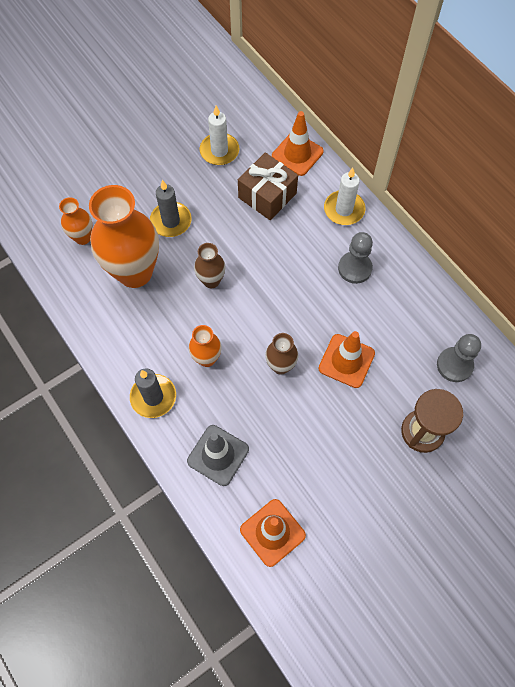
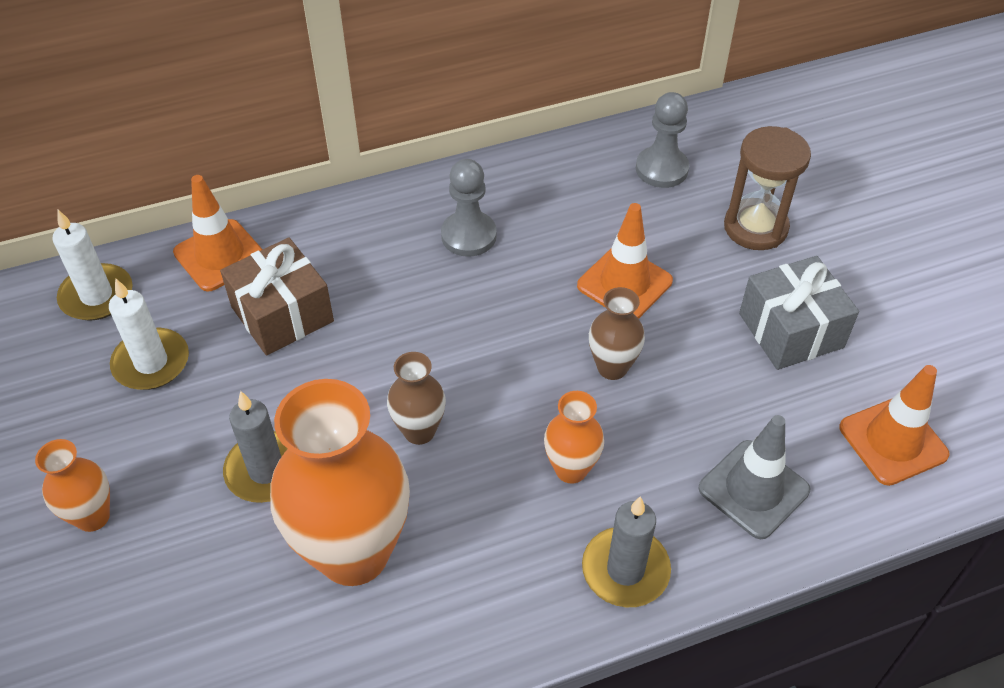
camera: 75 degrees left, 15 degrees down
(83, 237) = (232, 638): orange vase -> orange vase (93, 517)
(340, 463) = (791, 330): none -> grey gift
(344, 209) = (357, 223): white candle -> white candle (97, 295)

